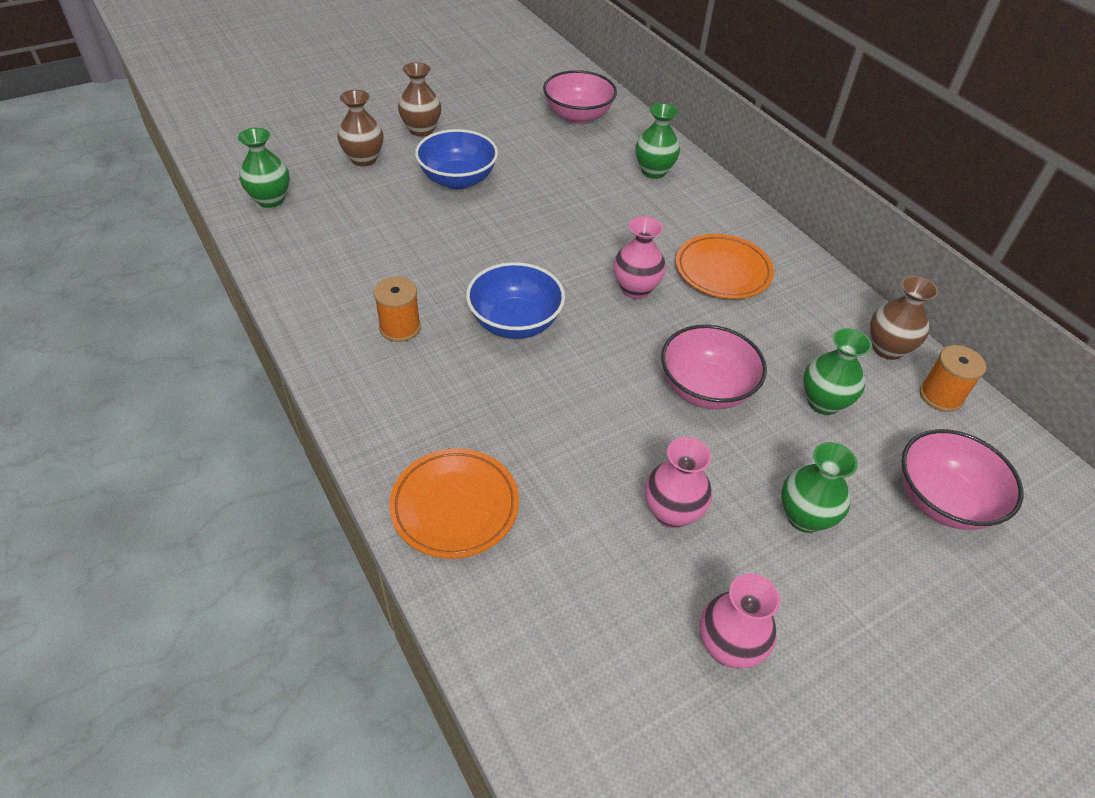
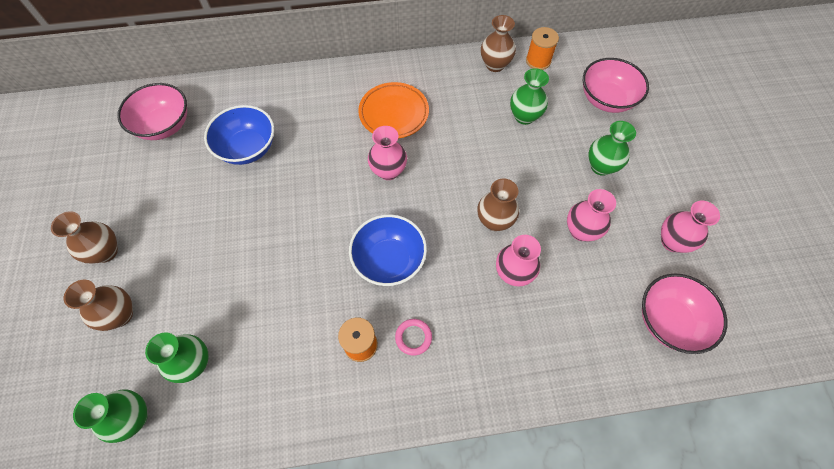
camera: 65 degrees left, 15 degrees up
(427, 370) = (413, 337): none -> pink ring
(455, 506) = (543, 356): orange plate -> none
(458, 179) = (198, 245): blue bowl -> blue bowl (247, 148)
(560, 446) = (513, 273): none -> pink vase
(627, 408) = (494, 221): none -> brown vase
(653, 171) = (267, 105): green vase -> green vase (194, 363)
(705, 389) = (493, 171): pink bowl -> pink bowl (669, 321)

